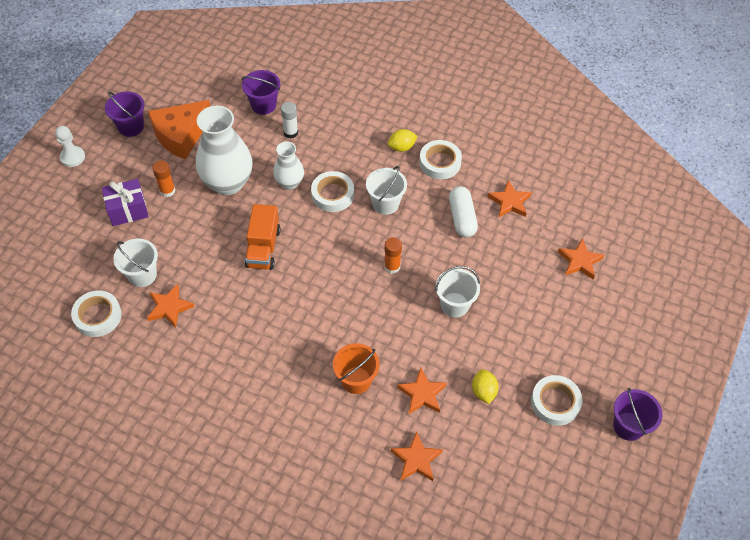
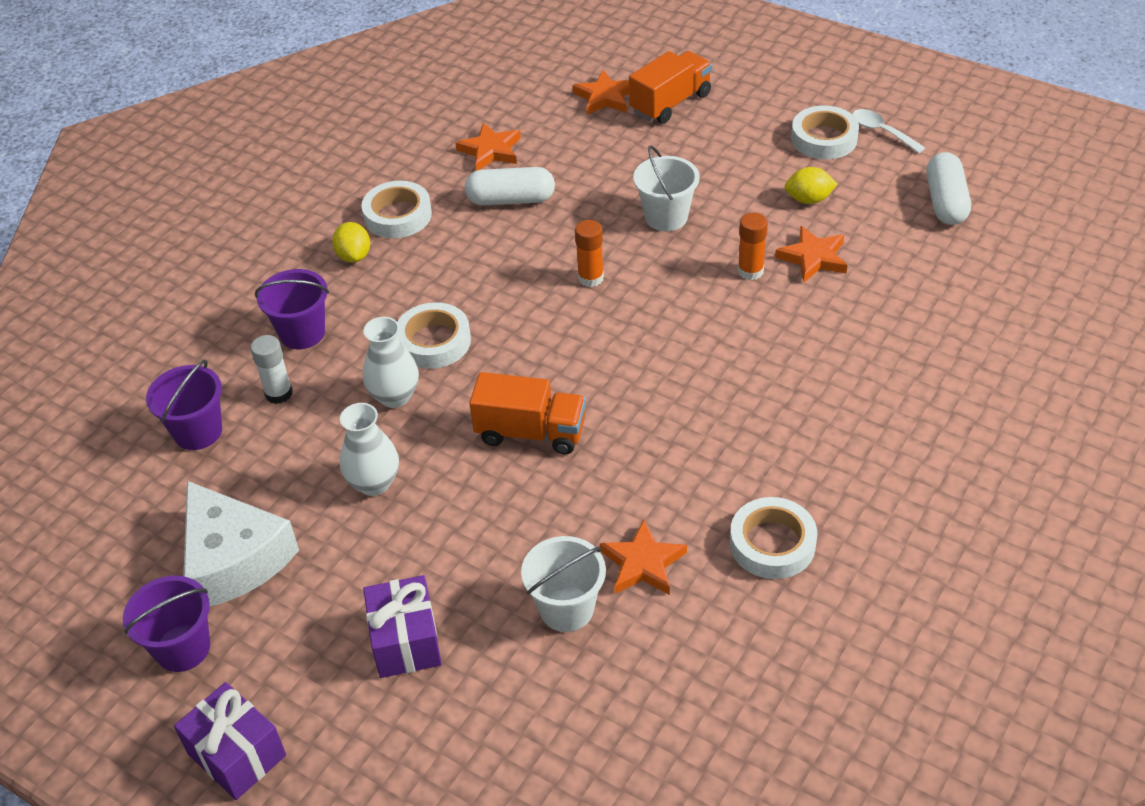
camera: 80 degrees left, 10 degrees down
(72, 157) = (237, 754): white pawn -> purple gift
(98, 316) = (653, 677): white tape -> white tape (772, 544)
(167, 191) = (372, 576): orange glue stick -> orange glue stick (750, 271)
(181, 135) = (233, 559): orange cheese -> white cheese
(228, 183) = (374, 483): white vase -> white vase, size x0.56
(356, 380) = (791, 325): orange bucket -> none
(385, 203) = (466, 279): white bucket -> none
(416, 459) = (916, 269): orange star -> none
(492, 484) = (945, 202): none -> white capsule
(570, 443) = (881, 131): none -> white spoon
(580, 302) = (670, 103): none -> orange truck
(628, 426) = (855, 84): purple bucket -> purple bucket (302, 333)

